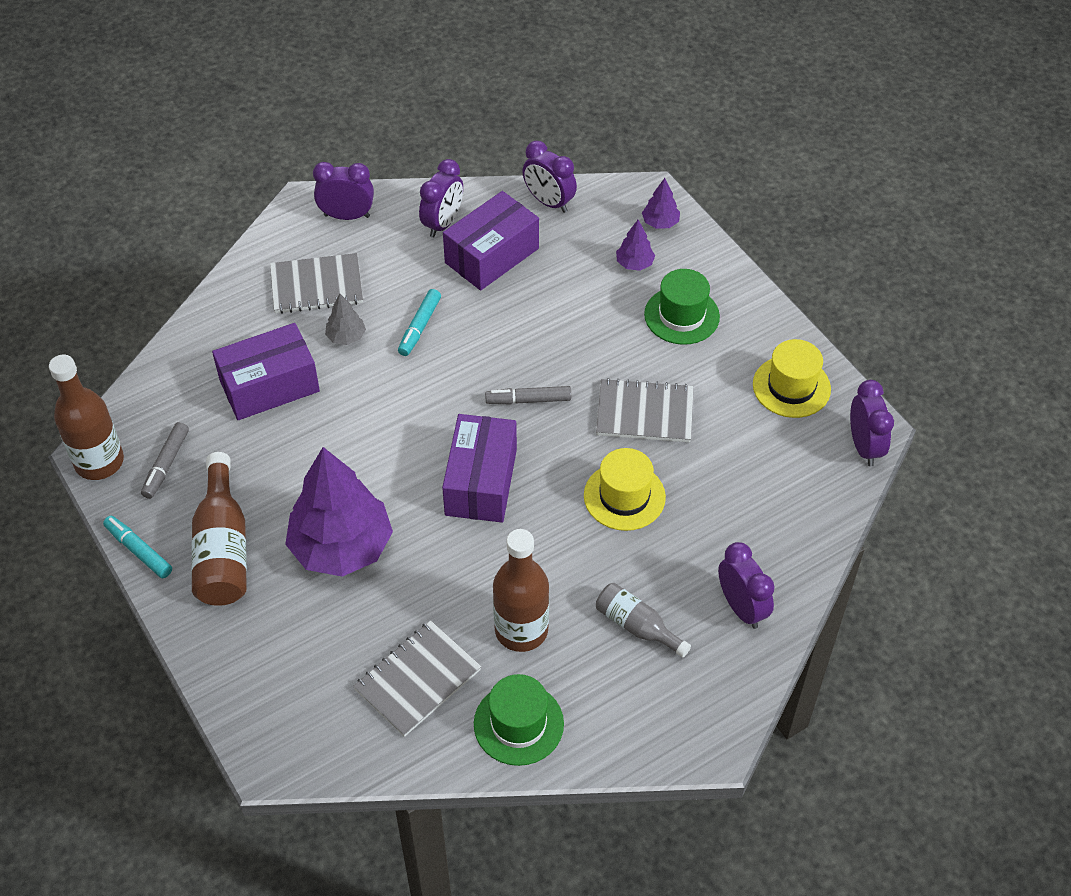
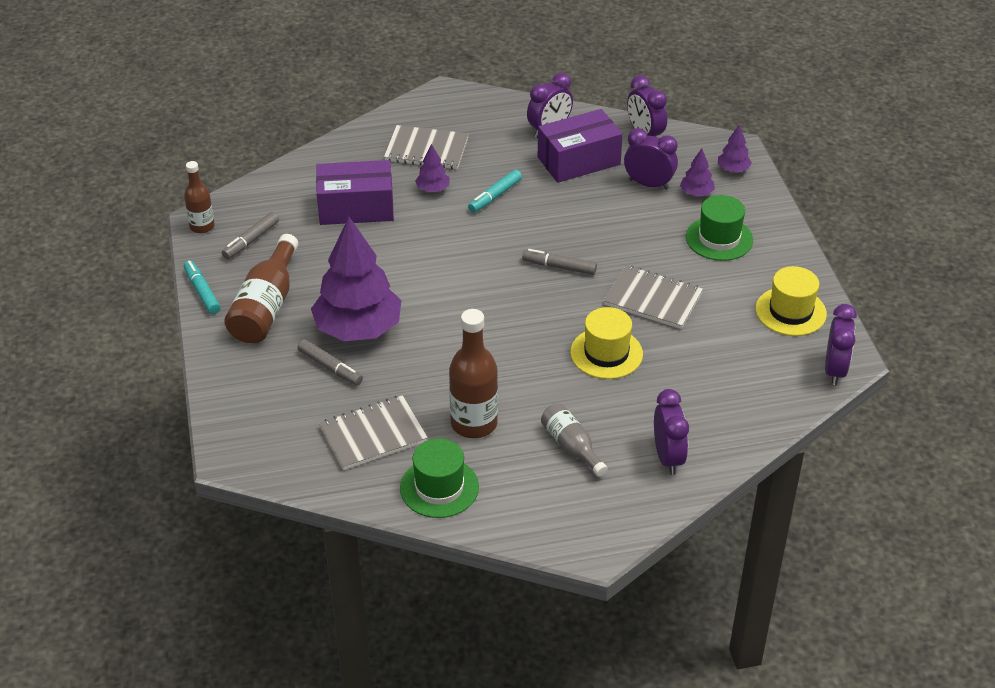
camera: 20 degrees right, 10 degrees down
(99, 462) = (202, 226): brown bottle -> brown bottle, size x0.60
(331, 607) = (330, 367): none -> grey marker
(346, 337) = (433, 189): grey tree -> purple tree
(347, 216) = (474, 108): purple clock -> purple clock (648, 184)
(481, 482) = (492, 313): purple box -> none

